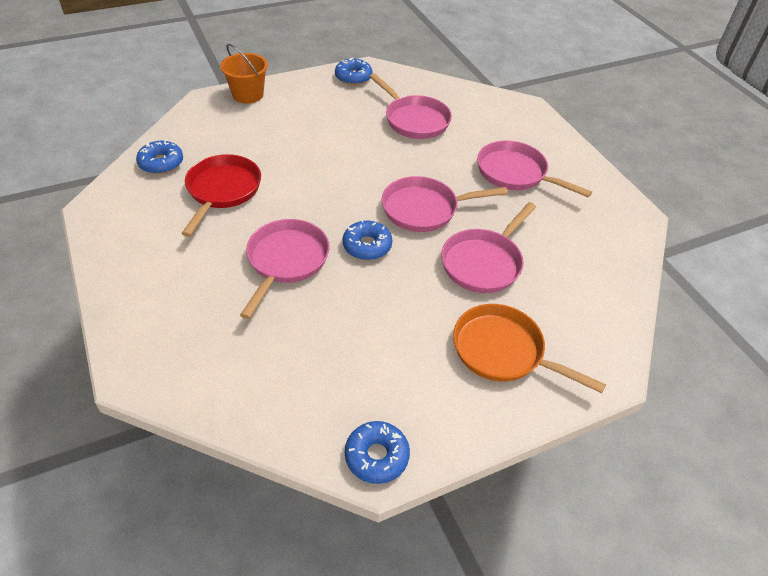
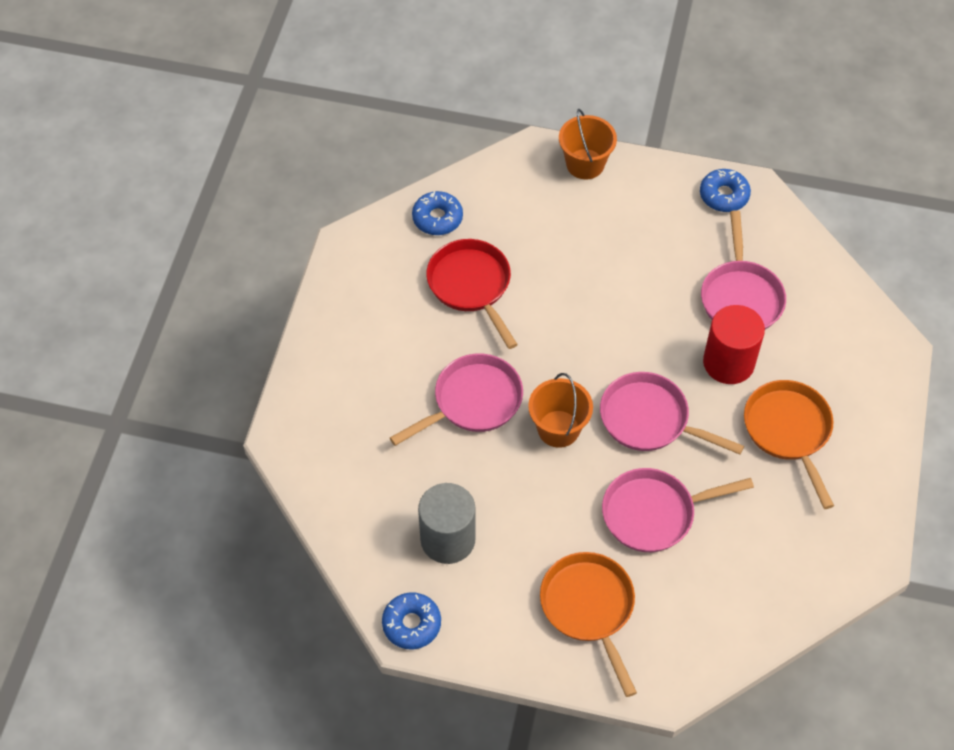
camera: 40 degrees right, 10 degrees up
(222, 191) = (471, 286): red pan -> red pan turned 75 degrees counterclockwise
(349, 368) = (448, 539): none -> grey cylinder
(367, 246) = (558, 429): blue donut -> orange bucket
(442, 155) = (728, 363): none -> red cylinder
(515, 173) = (788, 431): pink pan -> orange pan

